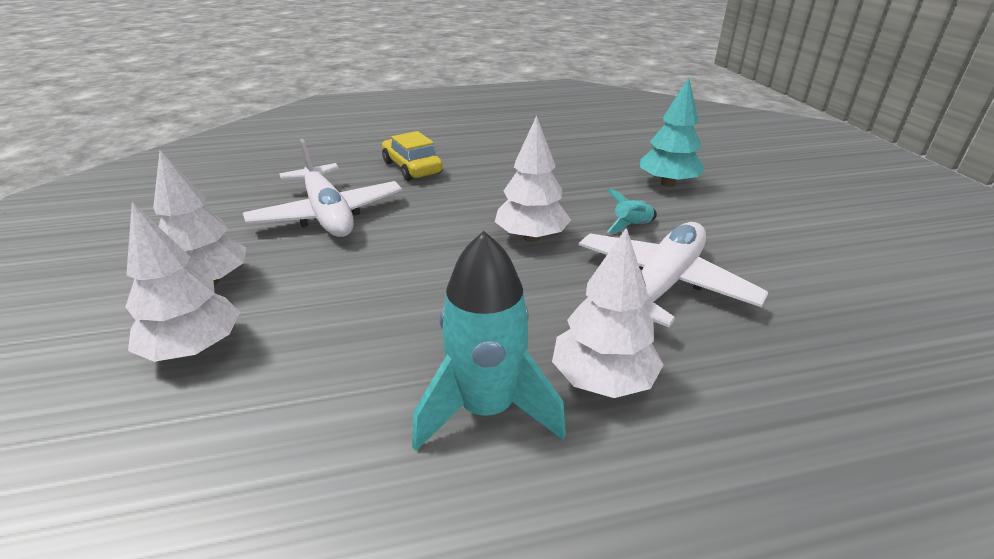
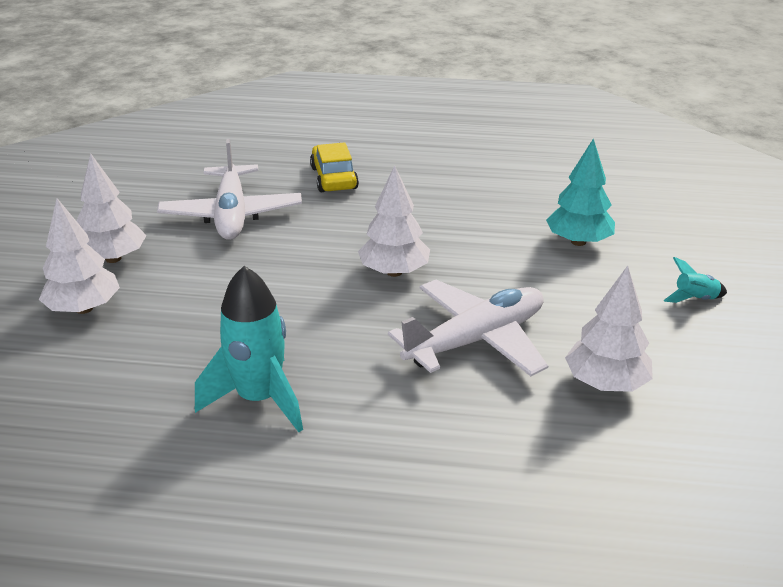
camera: 20 degrees right, 0 degrees up
(602, 380) = (359, 401): white tree -> white tree (605, 383)
(631, 226) = (498, 280): turquoise rocket -> turquoise rocket (694, 299)

